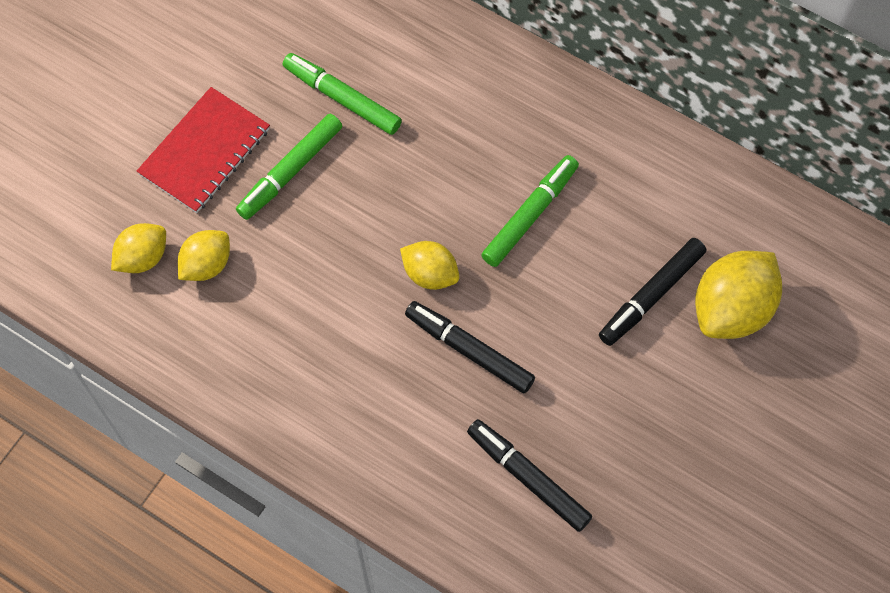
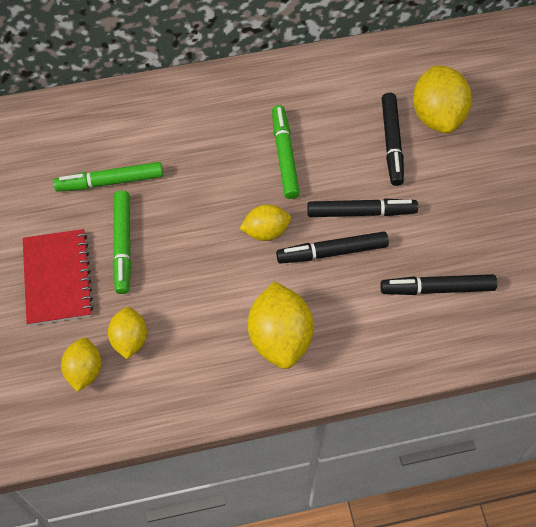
camera: 45 degrees left, 5 degrees down
(334, 385) = (280, 338): none -> yellow lemon
(540, 337) = (361, 212): none -> black marker

